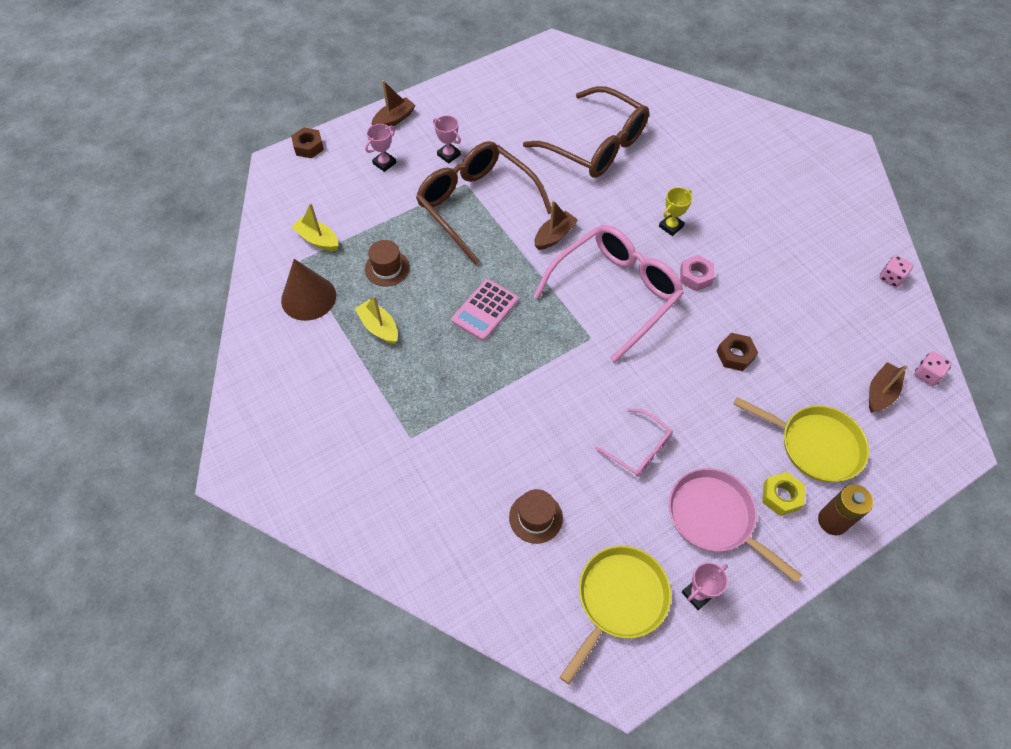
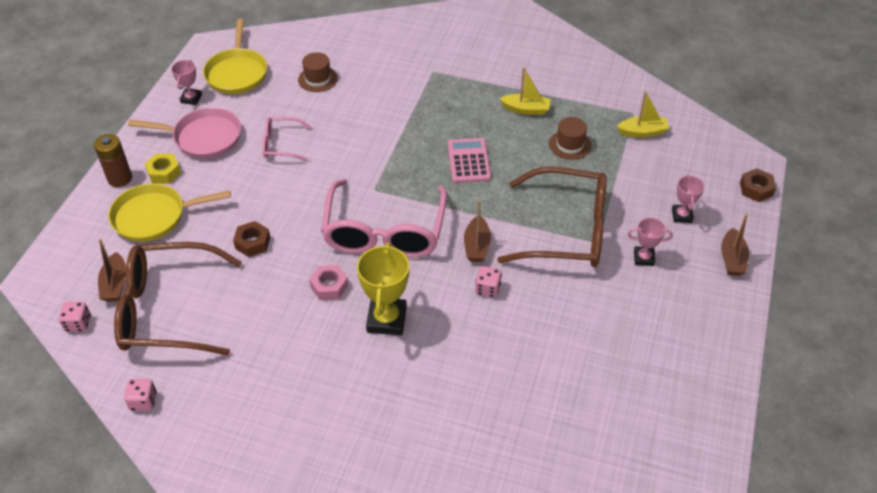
camera: 140 degrees right, 10 degrees down
(308, 297) = (594, 97): brown cone -> none
(578, 202) = (488, 289): none -> pink dice
(596, 145) = (531, 360): brown glasses -> brown glasses (167, 310)
(671, 226) = (386, 319): yellow trophy -> yellow trophy, size x1.76

